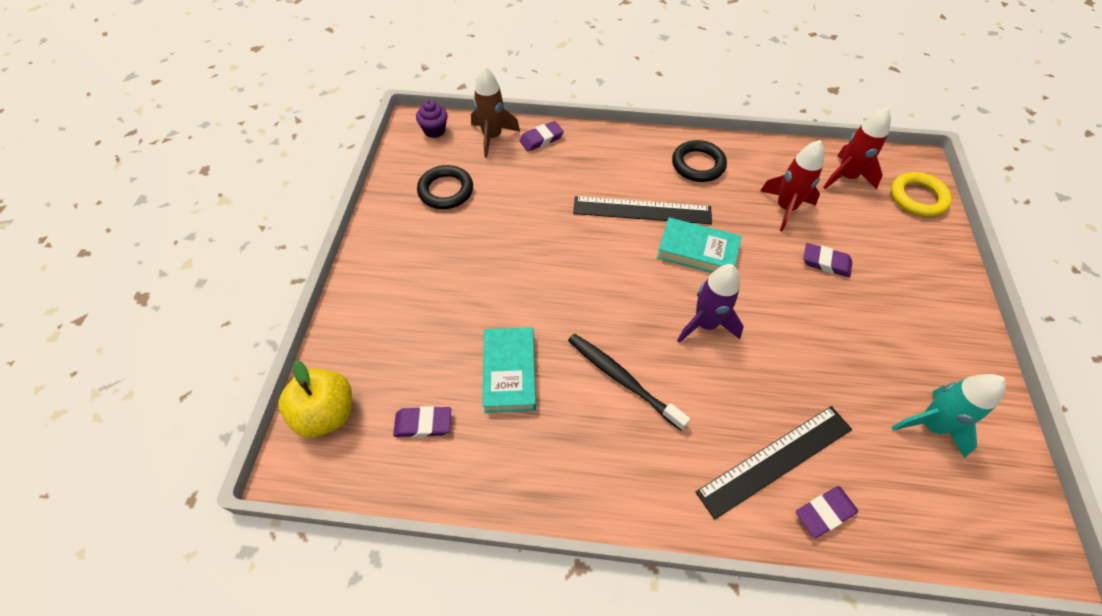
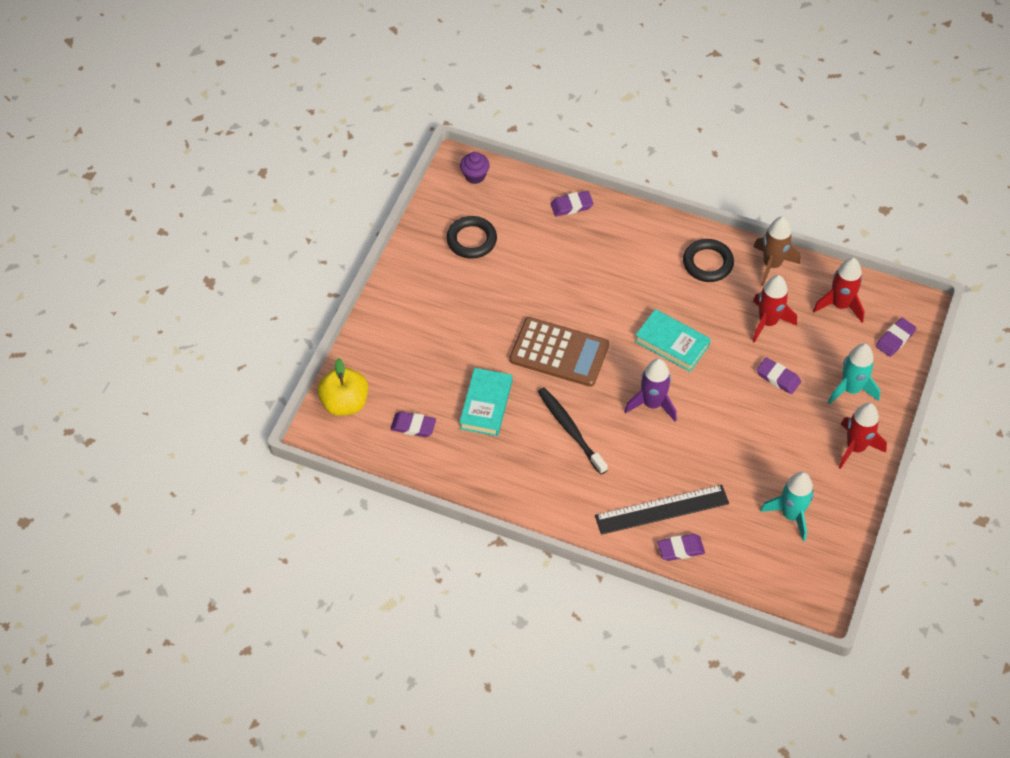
camera: 15 degrees right, 0 degrees up
(492, 137) = (526, 194): brown rocket -> brown rocket (772, 265)
(577, 289) = (559, 353): none -> brown calculator
(642, 210) = (638, 296): black ruler -> none
(906, 258) = (851, 389): none -> turquoise rocket
(917, 198) = (895, 339): yellow ring -> purple eraser
(950, 321) = (855, 447): none -> red rocket

